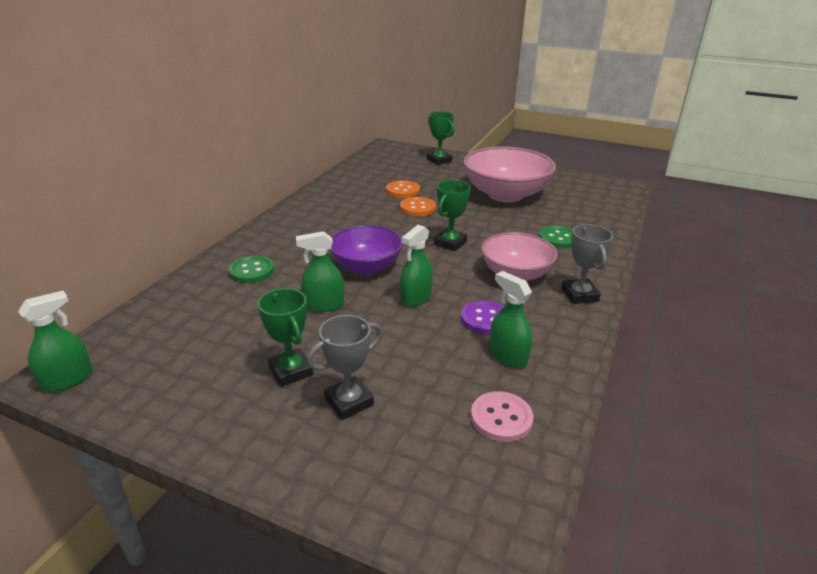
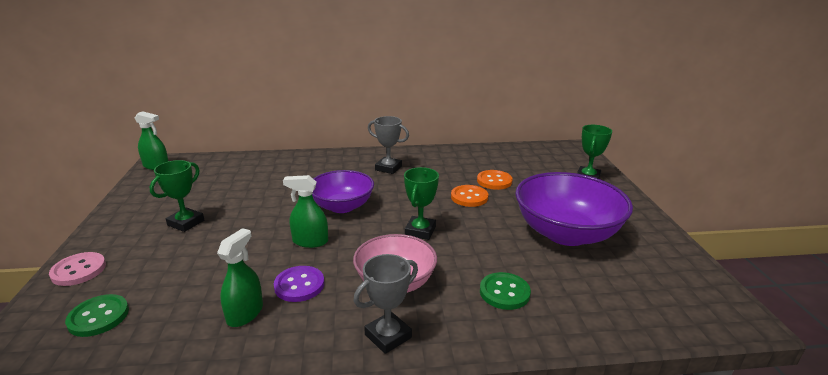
camera: 60 degrees right, 5 degrees down
(252, 271) = (300, 170): green button -> green button (98, 317)
(324, 305) = (273, 208): green spray bottle -> none
(349, 401) = (157, 255): grey trophy -> grey trophy (388, 168)
(450, 243) = (420, 231): green trophy -> green trophy turned 75 degrees counterclockwise
(501, 418) = (151, 332): pink button -> pink button (79, 270)
(505, 195) = (566, 233): pink bowl -> purple bowl

